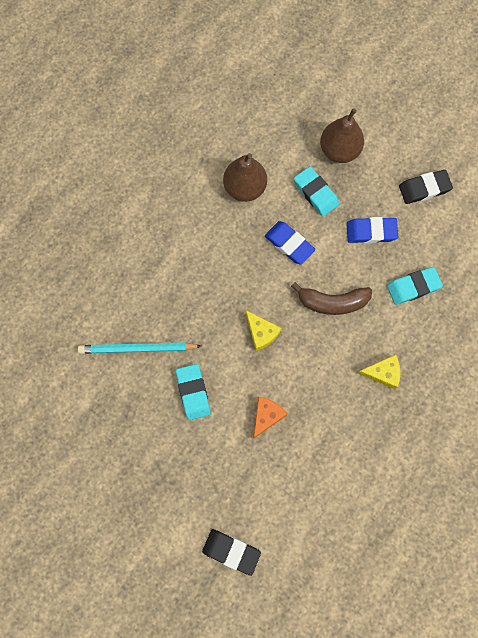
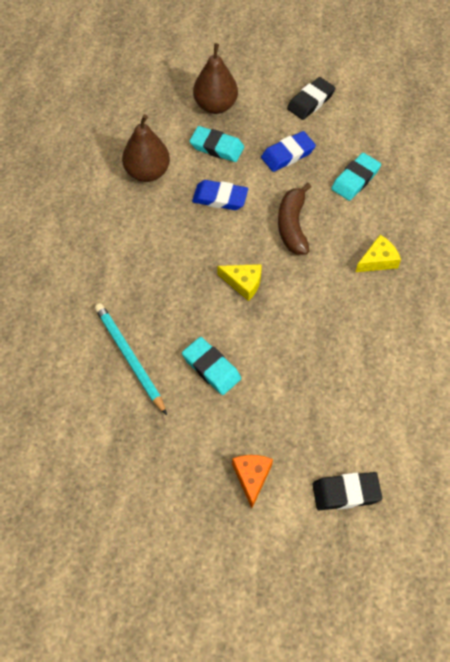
camera: 30 degrees left, 15 degrees down
(137, 349) = (129, 358): turquoise pencil -> turquoise pencil turned 90 degrees clockwise
(266, 416) = (297, 351): orange cheese -> orange cheese (251, 477)
(332, 302) = (292, 226): brown banana -> brown banana turned 120 degrees clockwise

